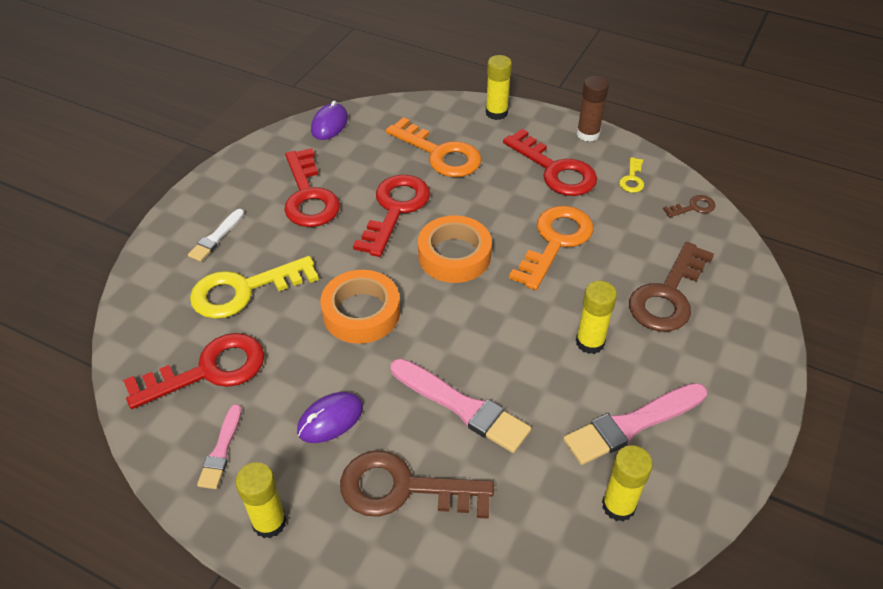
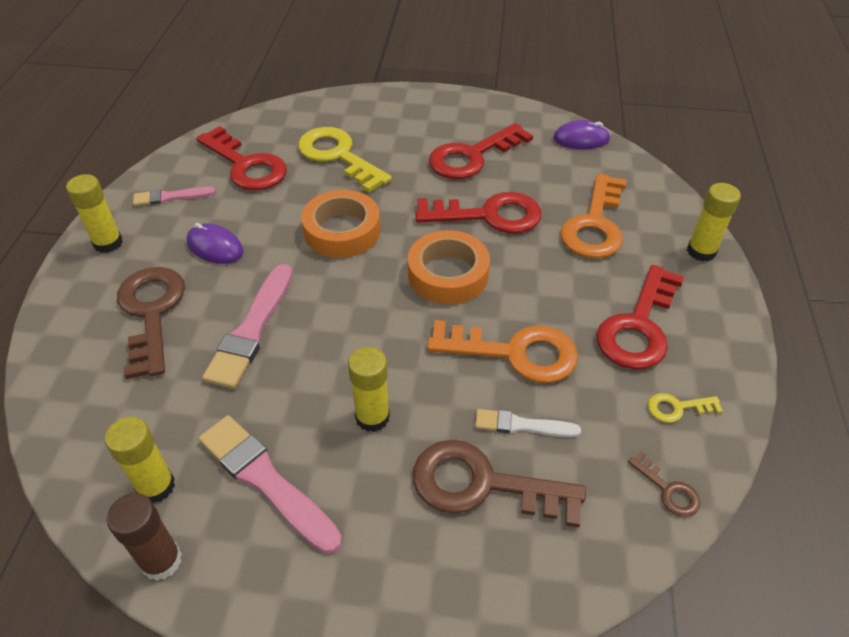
camera: 70 degrees right, 0 degrees up
(216, 237) = (391, 123): white brush -> white brush (522, 425)
(588, 134) = (731, 344): brown glue stick -> brown glue stick (161, 561)

